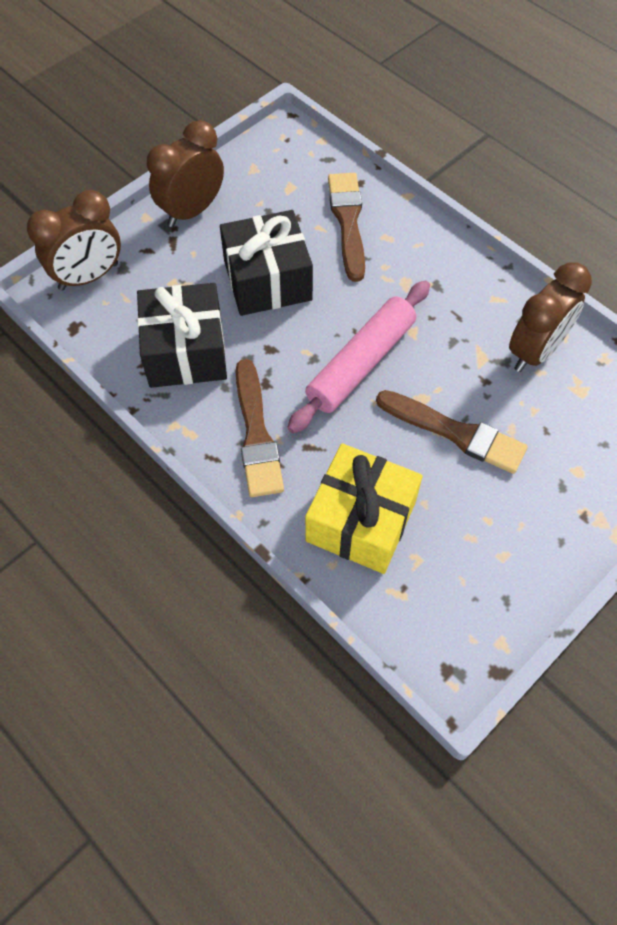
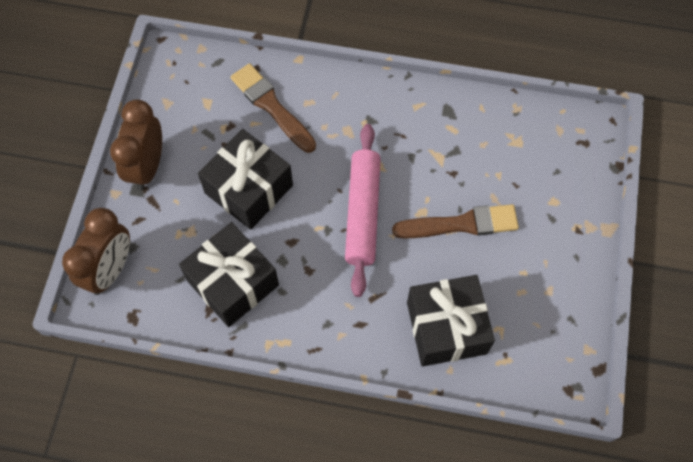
camera: 35 degrees left, 5 degrees up
(256, 434) = (331, 312): brown brush -> none
(361, 521) = (446, 328): yellow gift -> black gift
(535, 351) = (470, 130): brown clock -> none

